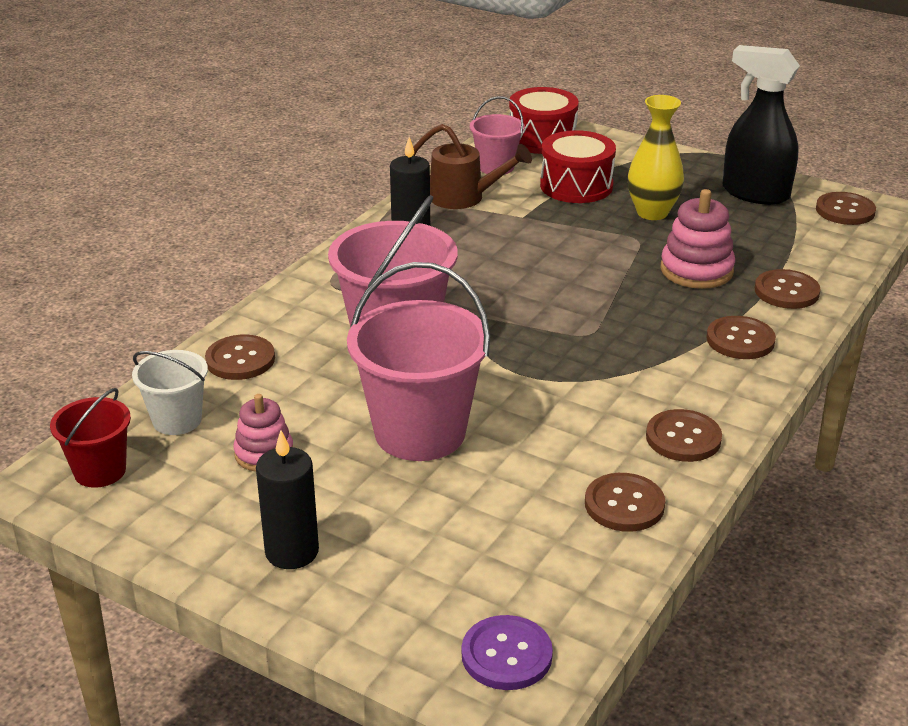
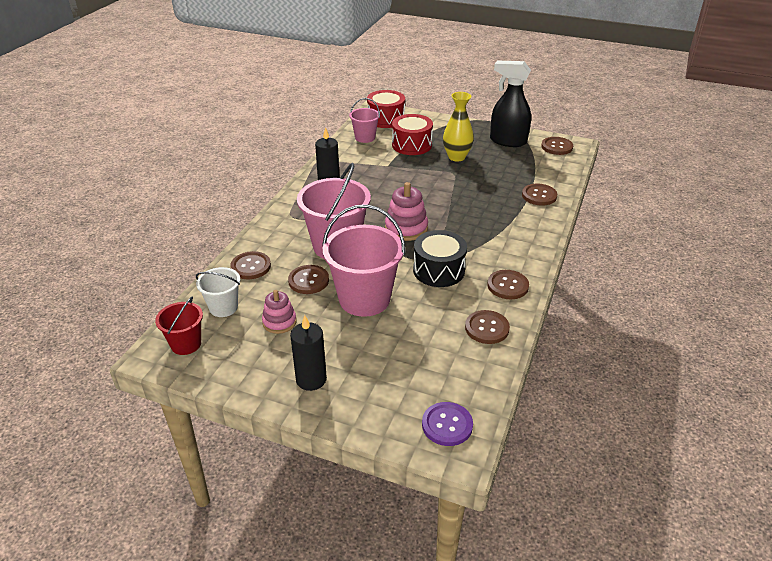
camera: 10 degrees left, 5 degrees up
(465, 198) = (352, 157): brown watering can -> none
(565, 399) = (439, 270): none -> black drum
(696, 270) = (489, 188): pink stacking toy -> pink stacking toy (406, 228)
(740, 340) = (522, 226): brown button -> brown button (308, 280)

